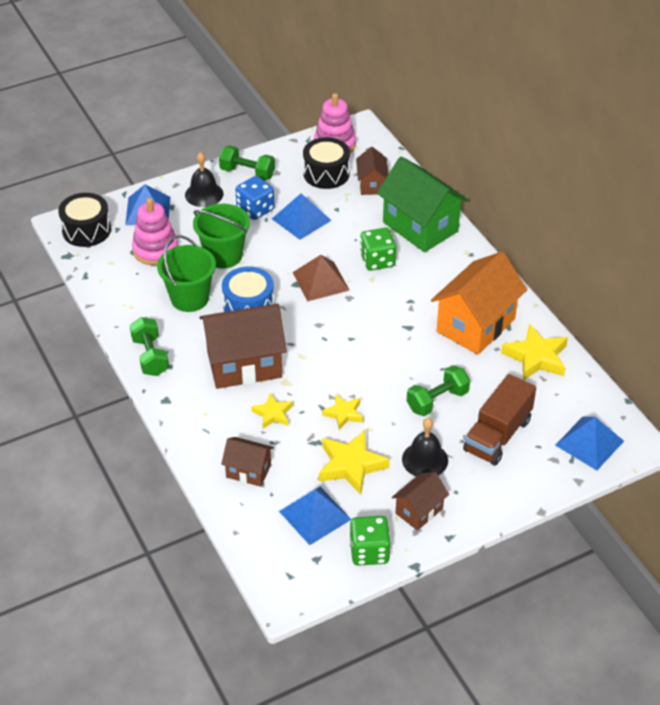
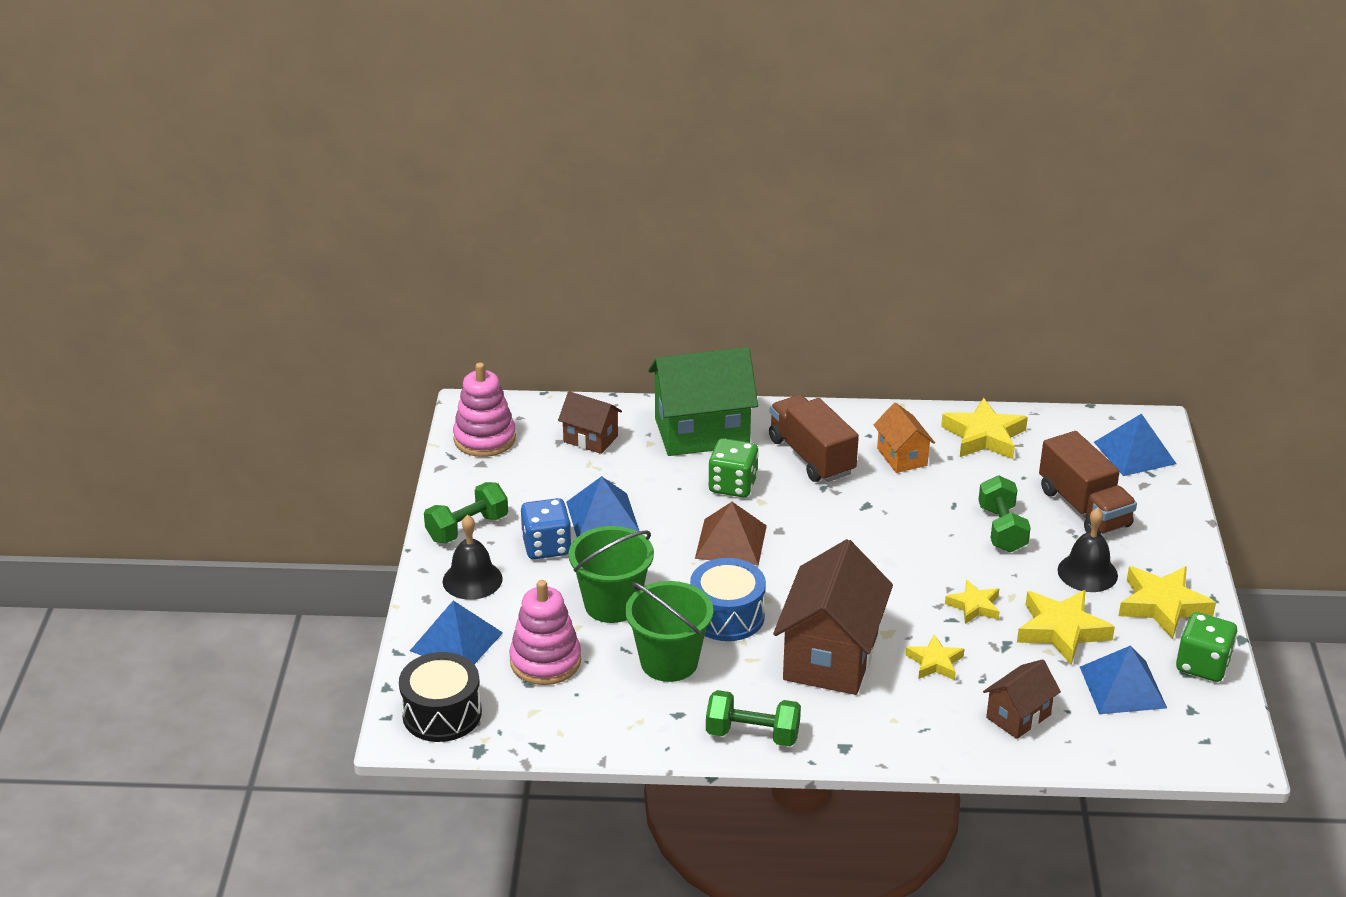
camera: 60 degrees left, 10 degrees down
(326, 173) = (534, 465): black drum -> none
(419, 511) = (1162, 606): brown house -> yellow star
(438, 283) = (811, 456): none -> brown truck
(475, 325) = (902, 457): orange house -> orange house, size x0.52

